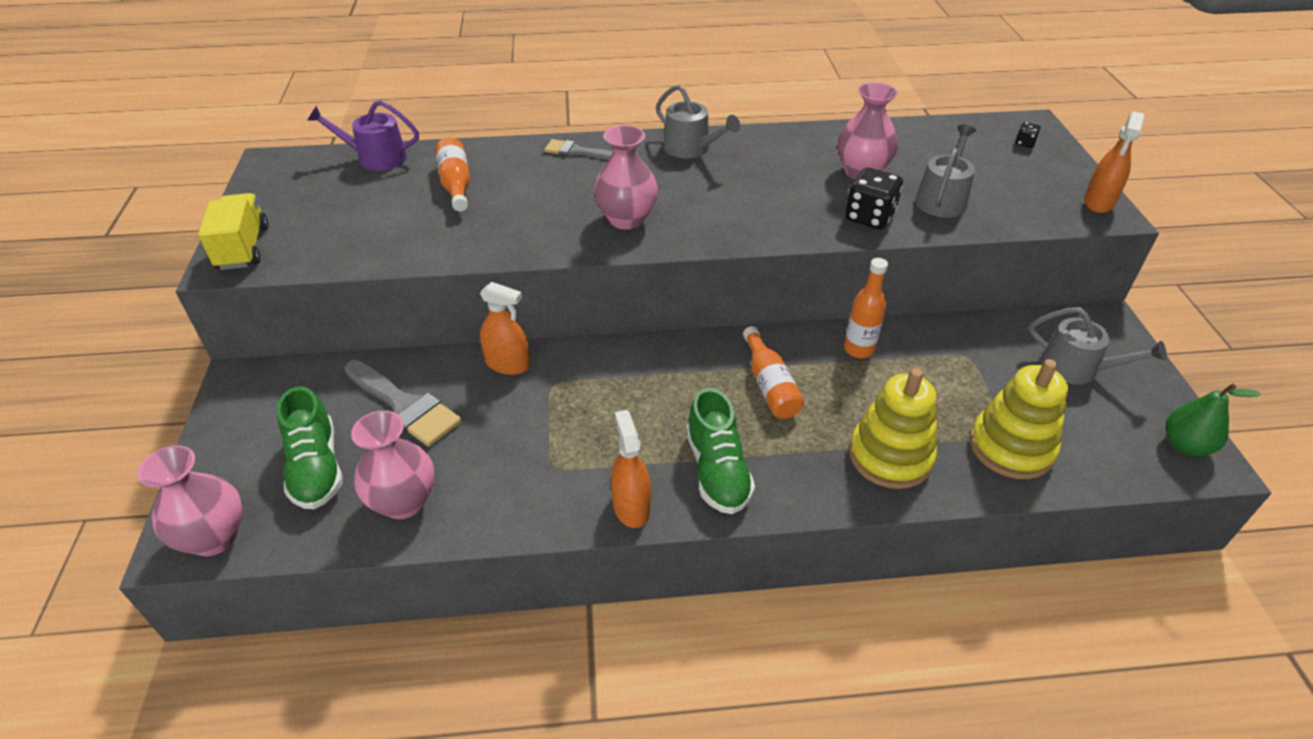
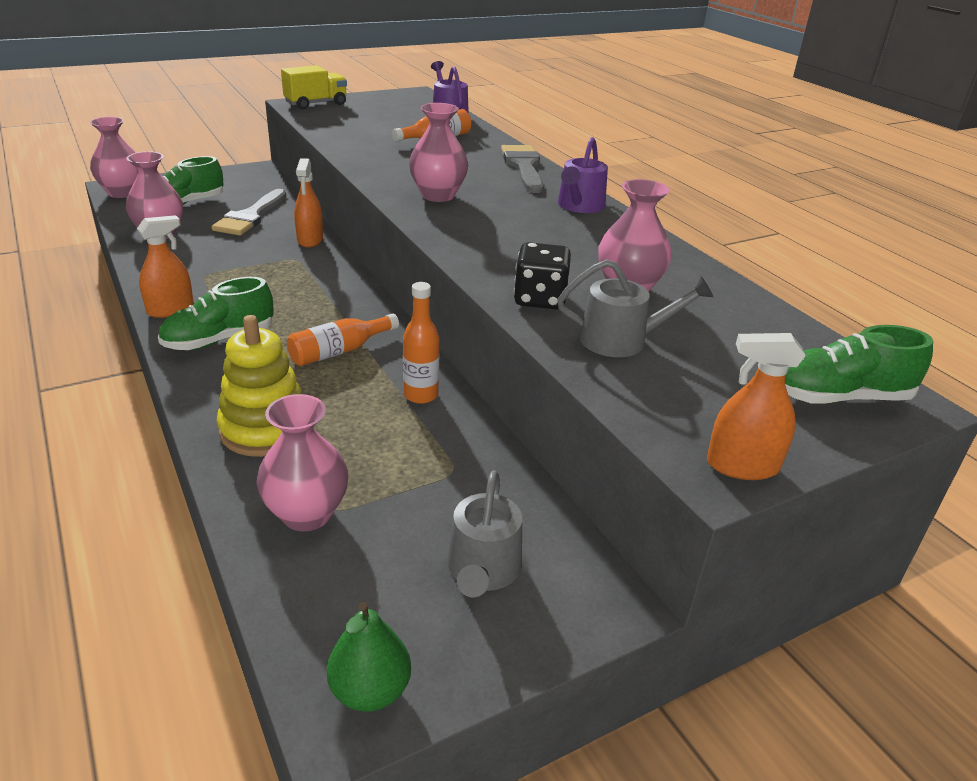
camera: 65 degrees right, 10 degrees down
(577, 151) = (523, 167): grey brush -> grey brush, size x1.68
(691, 148) = (579, 206): grey watering can -> purple watering can
(1011, 447) = (307, 514): yellow stacking toy -> pink vase
(1024, 143) = (839, 397): black dice -> green shoe

